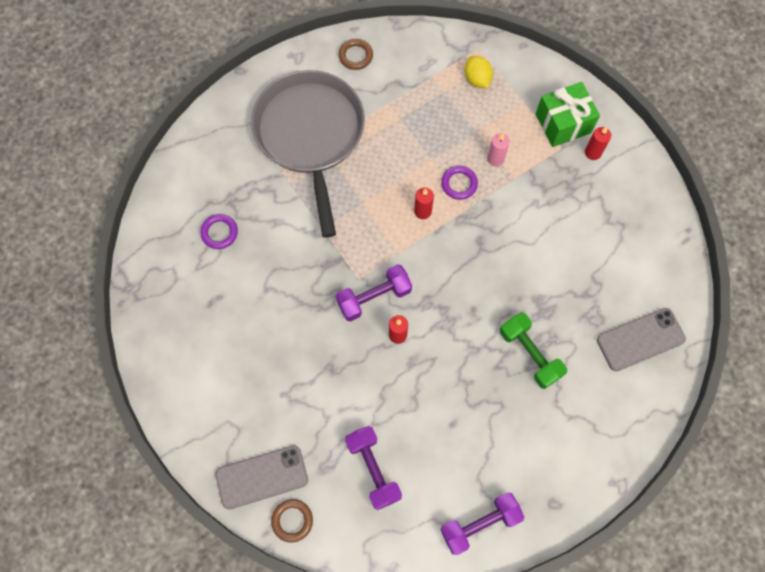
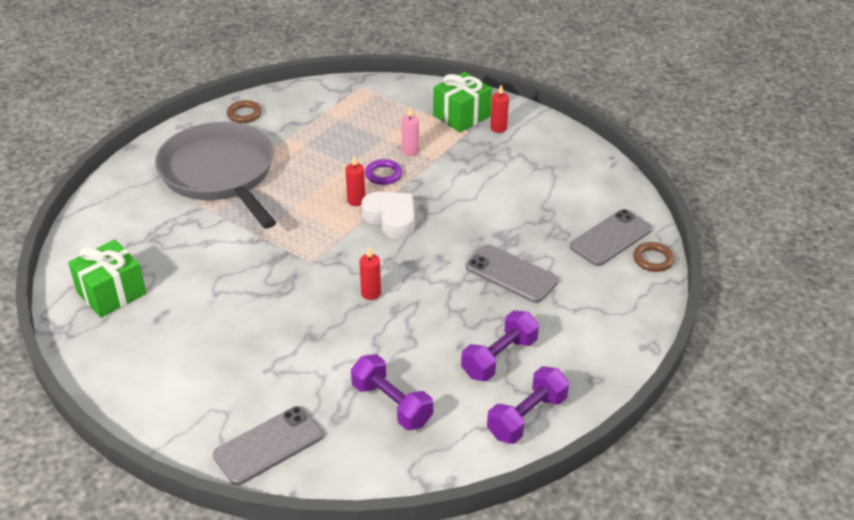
camera: 20 degrees left, 30 degrees down
(180, 259) = (111, 293): none -> green gift
(219, 232) = (148, 263): purple ring -> none
(292, 520) = (319, 473): brown ring -> brown ring (653, 259)
(374, 297) = (334, 272): purple dumbbell -> purple dumbbell (499, 358)
(446, 246) = (391, 218): none -> white heart
(477, 79) = (368, 105): yellow lemon -> none
(530, 354) = (511, 274): green dumbbell -> grey phone

